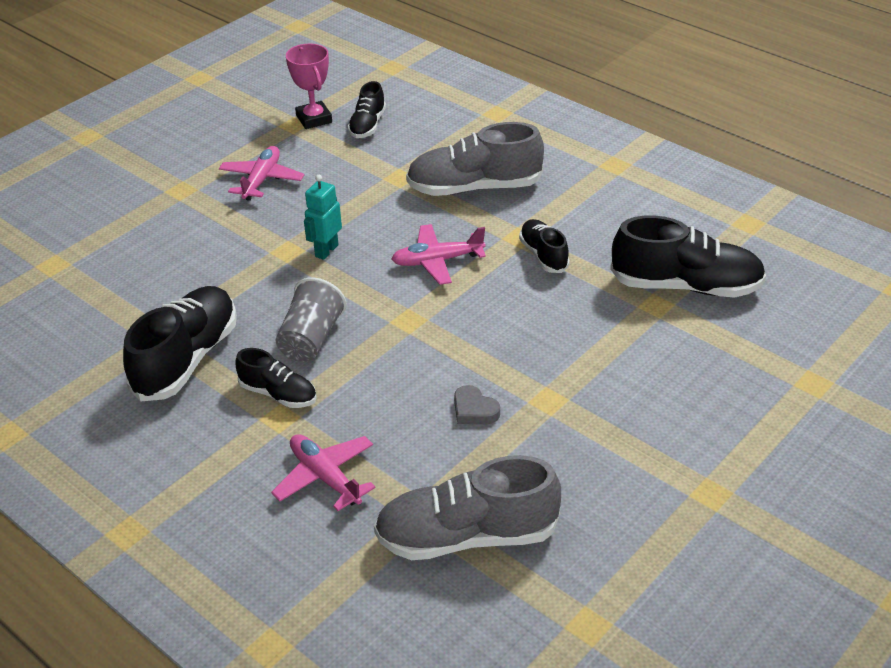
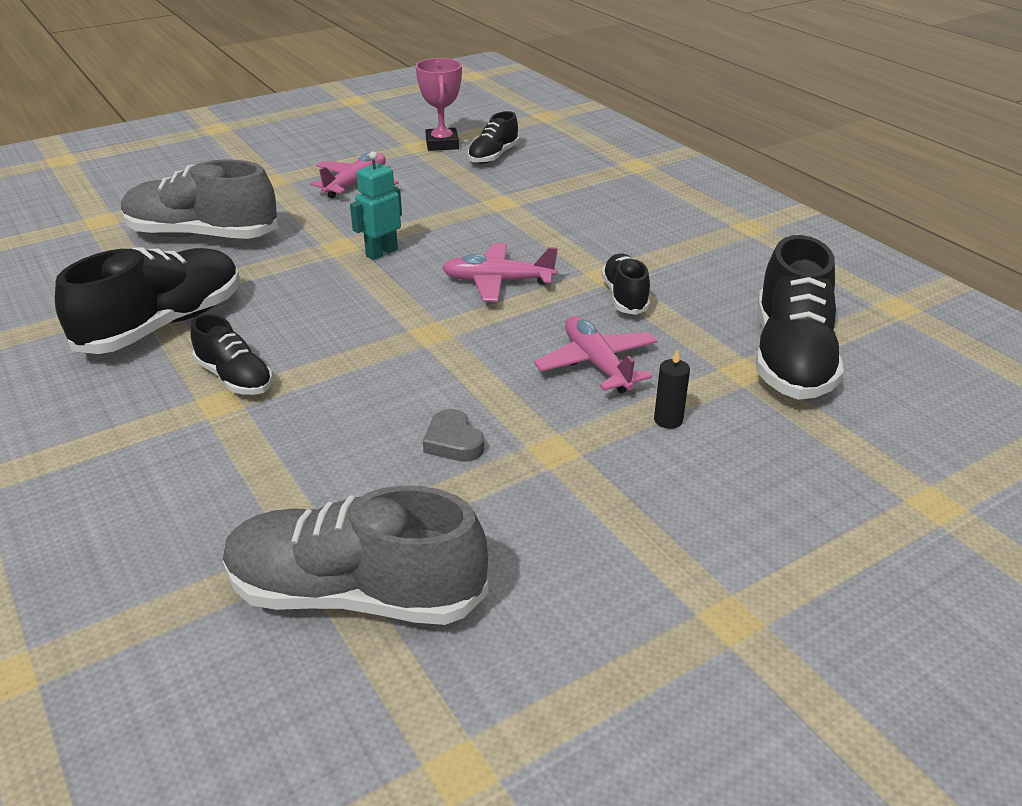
camera: 15 degrees right, 5 degrees down
(311, 339) = (309, 331): grey cup -> none
(325, 477) = (225, 479): pink plane -> pink plane (597, 364)
(474, 188) = (577, 223): grey shoe -> grey shoe (202, 236)
(618, 358) = (668, 420): none -> black candle
(686, 286) = (791, 358): black shoe -> black shoe turned 75 degrees clockwise

